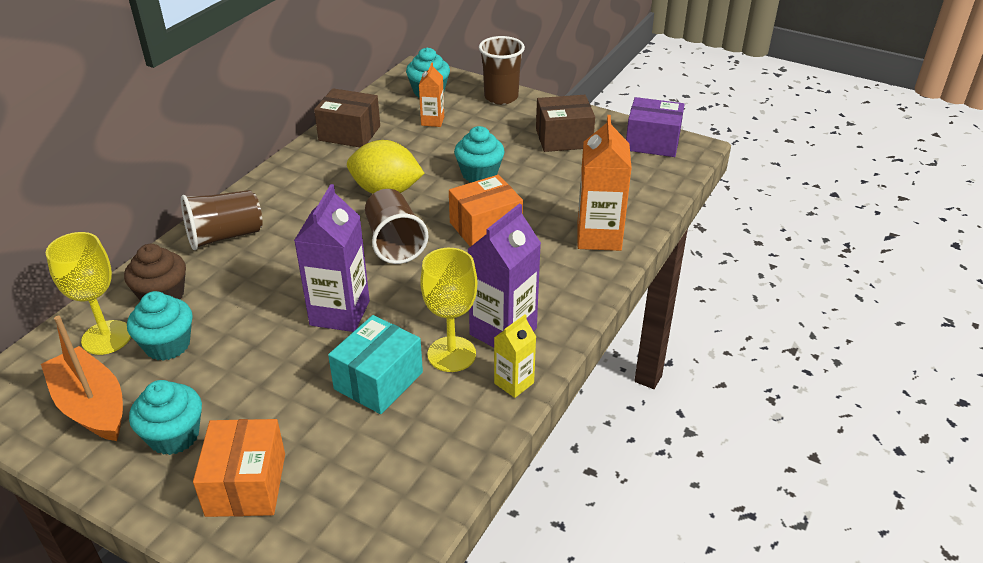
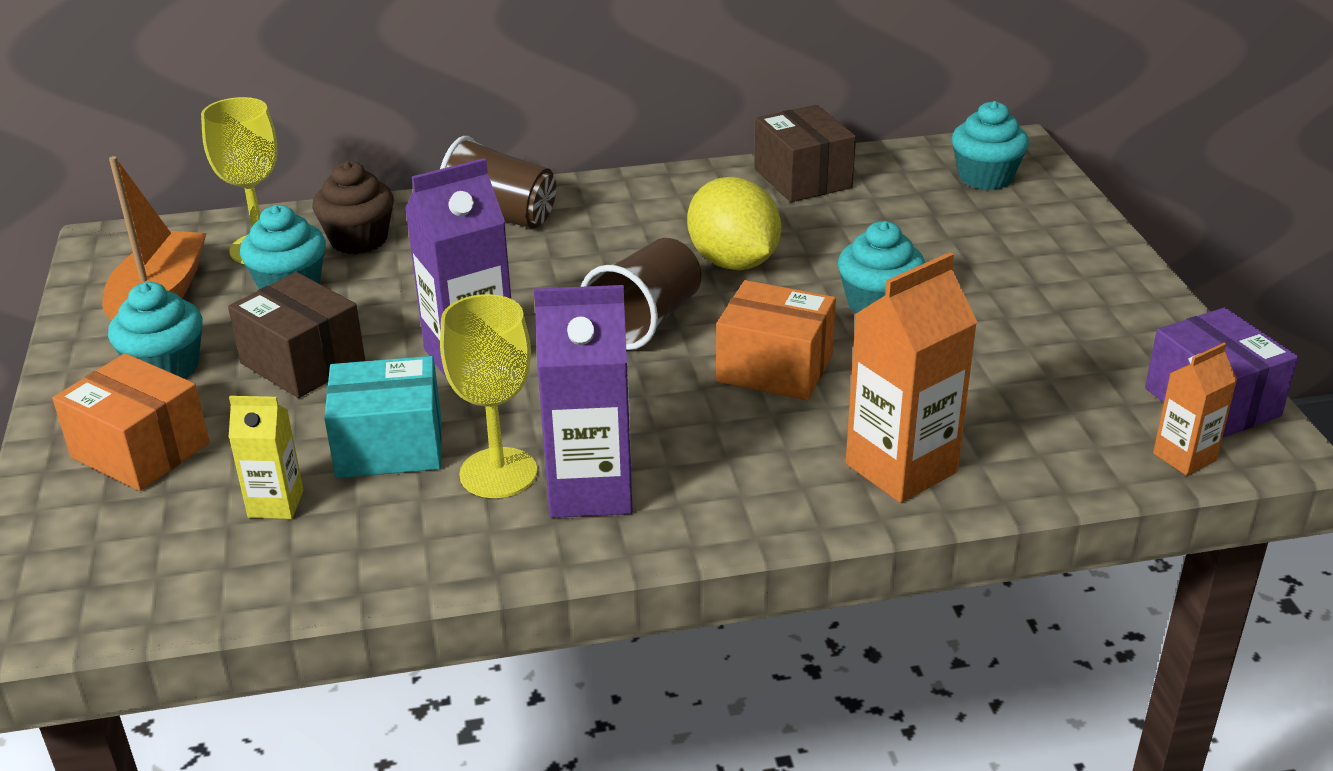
camera: 50 degrees right, 5 degrees down
(246, 484) = (140, 450): orange box -> orange box turned 75 degrees clockwise
(432, 121) = (928, 214): orange carton -> orange carton (1184, 457)
(501, 97) = (1076, 229): brown cup -> none
(514, 383) = (504, 550): yellow carton -> yellow carton (276, 504)
(563, 138) = (1075, 324): brown box -> brown box (302, 362)

